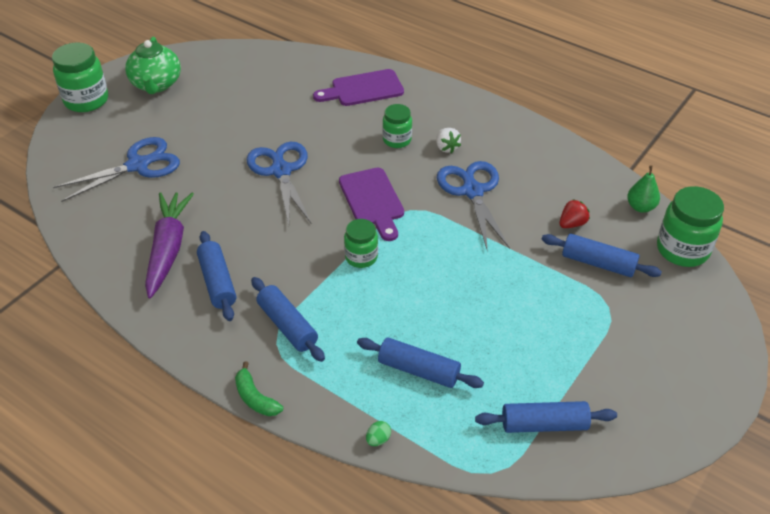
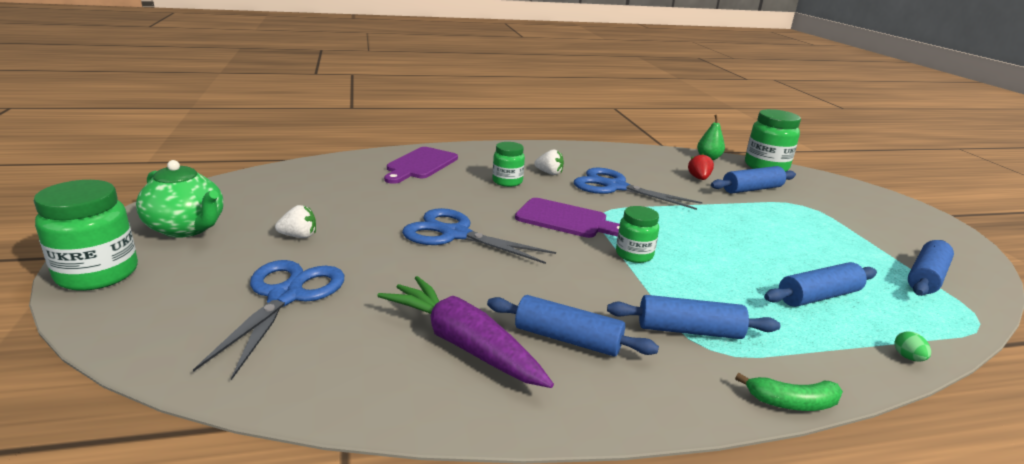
camera: 50 degrees left, 20 degrees down
(198, 122) = (299, 236): none -> white strawberry

